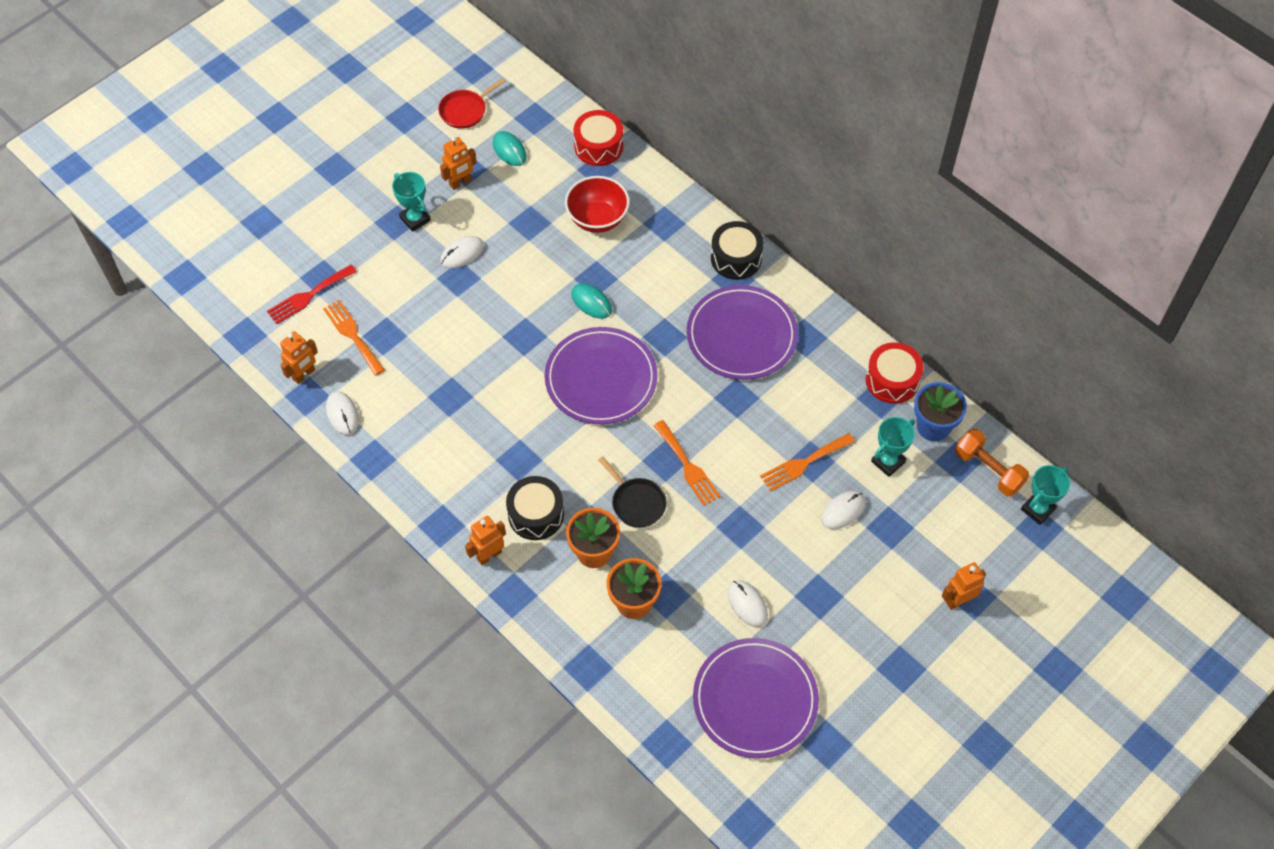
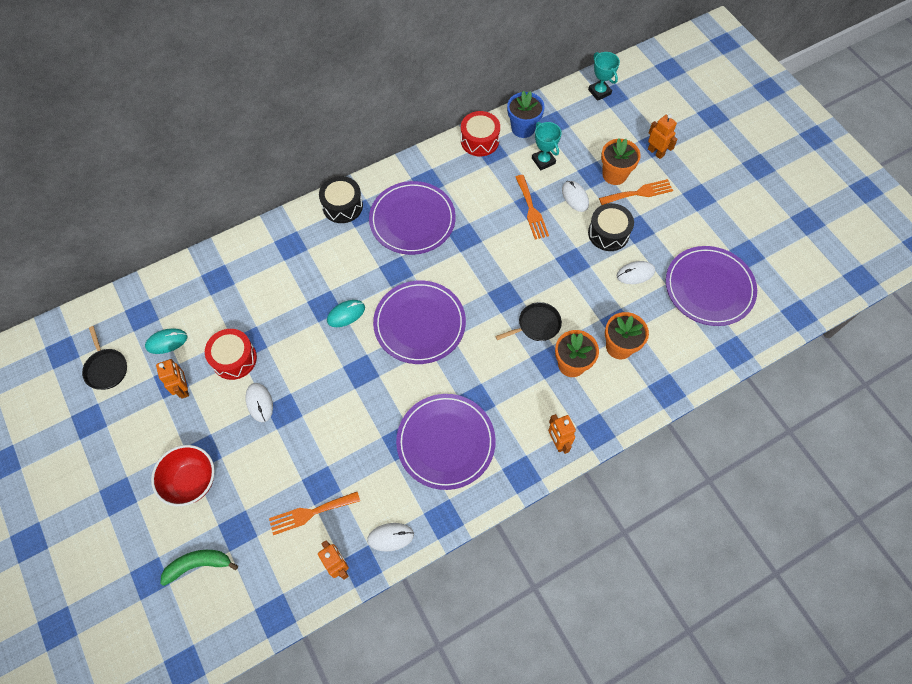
camera: 75 degrees left, 5 degrees up
(281, 256) = (198, 565): none -> green banana
(308, 296) = (253, 546): red fork -> none
(415, 219) = (206, 434): turquoise trophy -> none
(460, 440) = (446, 442): none -> purple plate
(465, 111) = (106, 368): red pan -> black pan
(536, 514) = (529, 399): black drum -> black drum (608, 233)
(597, 219) = (267, 291): red bowl -> red bowl (191, 481)
(598, 146) = (194, 273): red drum -> red drum (234, 359)
(687, 466) = (514, 283): orange fork -> orange fork (639, 193)
(898, 553) = (614, 175): none -> orange flower pot
(958, 600) = (656, 152): orange robot -> orange robot turned 150 degrees clockwise
(988, 470) = (564, 108): orange dumbbell -> none

